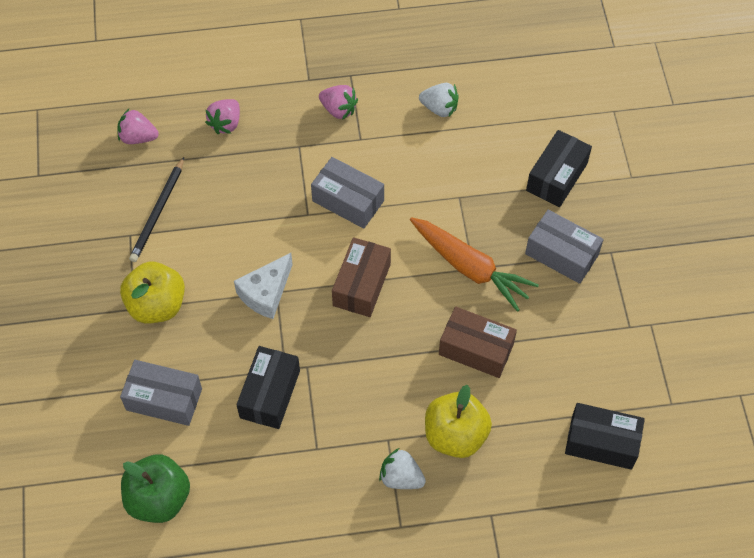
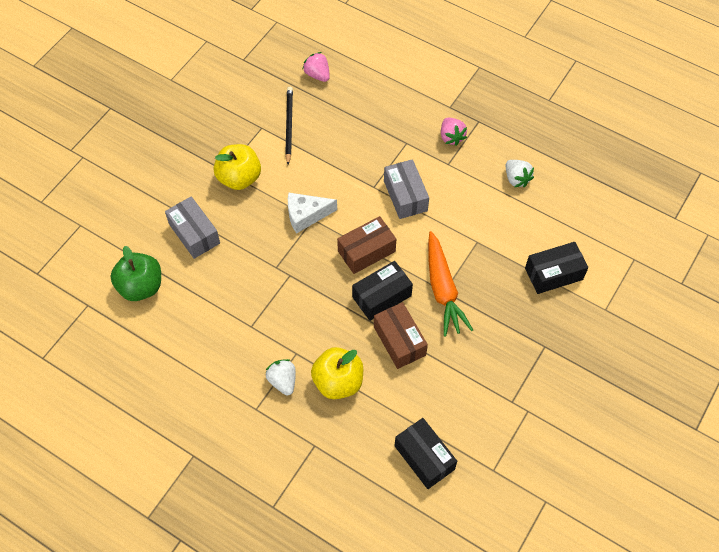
camera: 40 degrees right, 0 degrees up
(158, 212) = (289, 125): black pencil -> black pencil turned 120 degrees clockwise
(226, 124) = (375, 100): pink strawberry -> none
(270, 394) = (254, 275): black box -> black box (382, 296)
(561, 254) = (510, 324): grey box -> none

